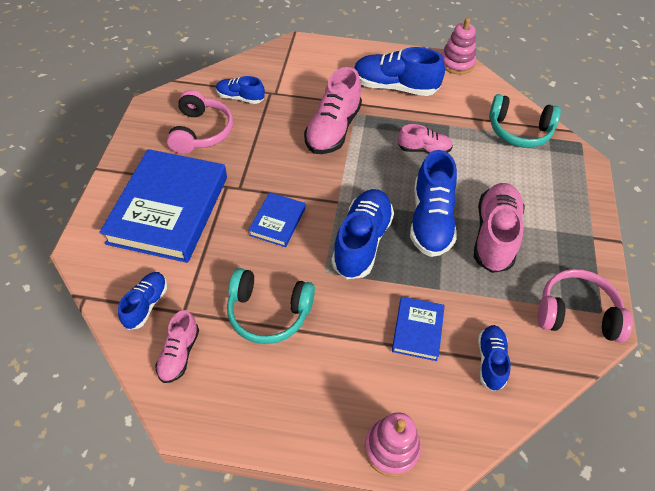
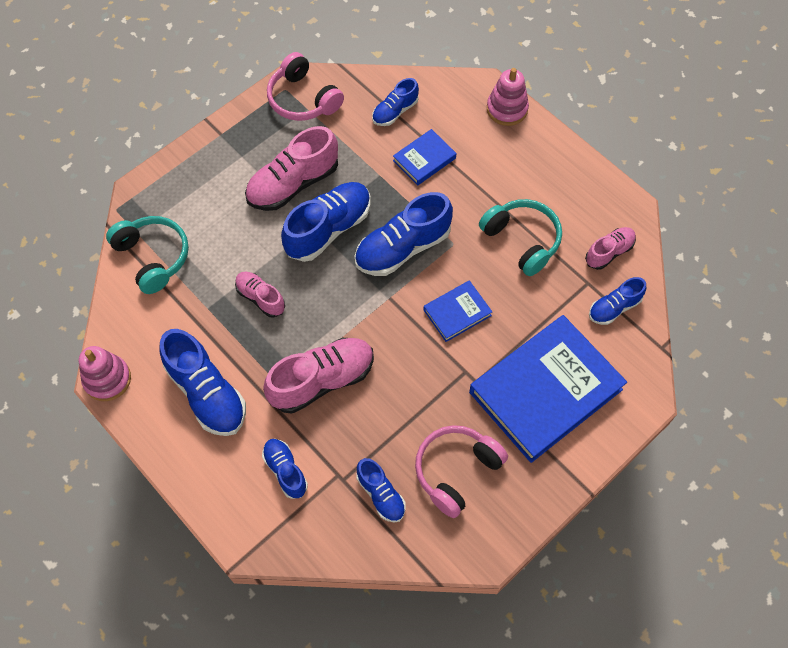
camera: 140 degrees left, 10 degrees up
(308, 79) = (285, 471): none -> blue shoe

